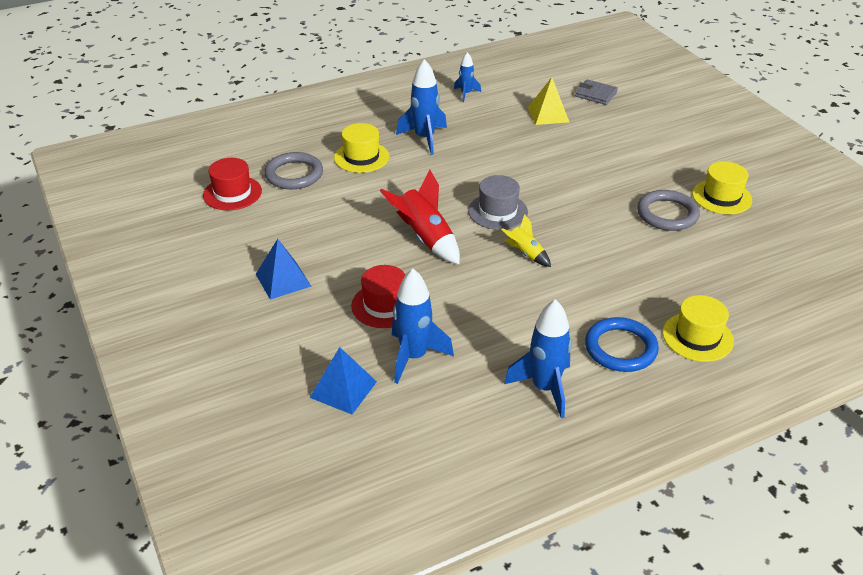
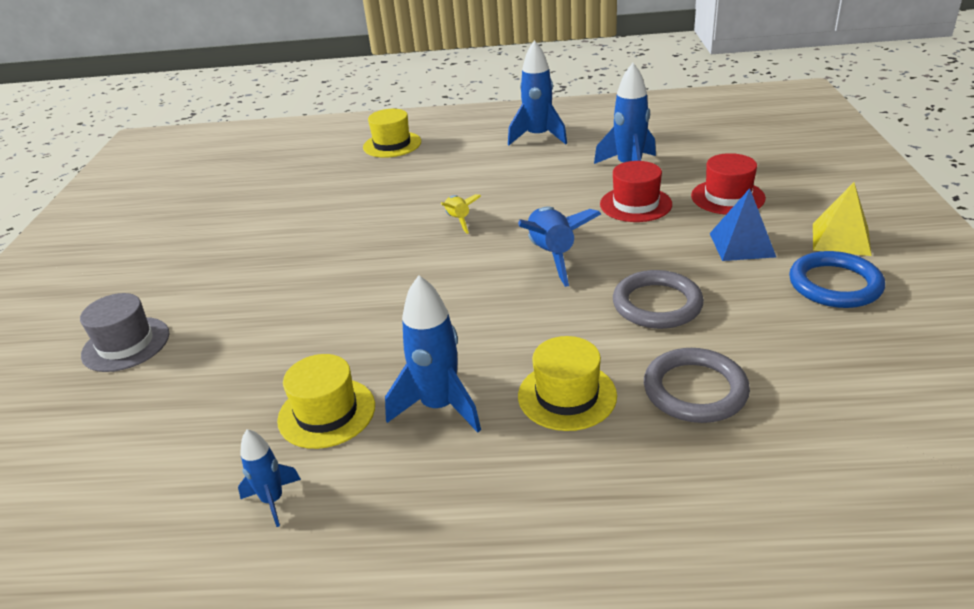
camera: 150 degrees left, 5 degrees down
(232, 193) = (809, 379): red hat -> red hat (727, 197)
(343, 389) = (702, 158): blue pyramid -> none
(425, 238) = (551, 255): red rocket -> blue rocket
(498, 211) = (443, 267): grey hat -> grey hat (126, 344)
(548, 114) = (206, 400): yellow pyramid -> yellow pyramid (841, 239)
(596, 94) = (82, 422): grey wallet -> none
(620, 348) = (457, 147): blue ring -> blue ring (835, 284)
(667, 214) = (276, 227): grey ring -> grey ring (657, 304)
(721, 197) = (199, 231): yellow hat -> yellow hat (326, 413)

